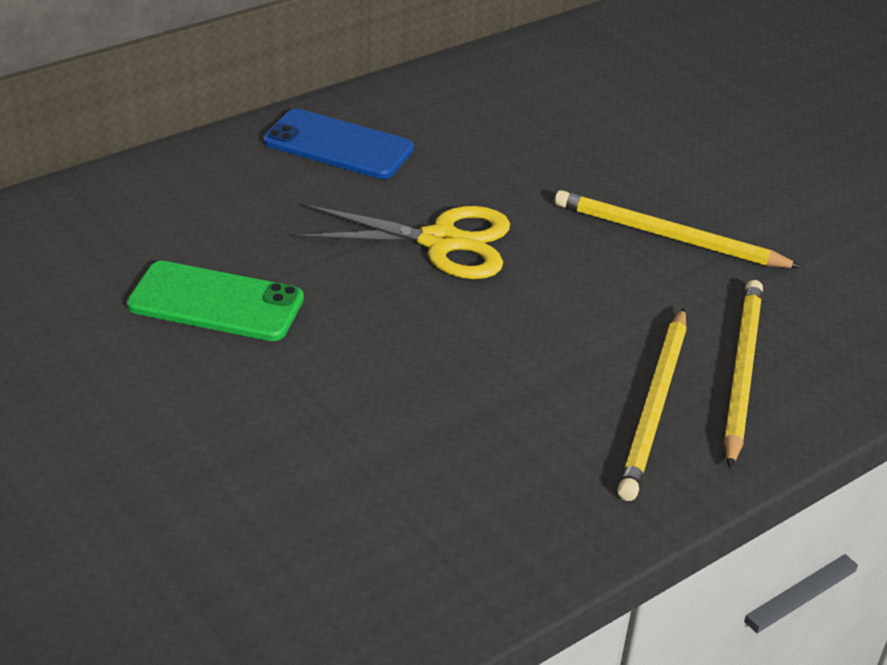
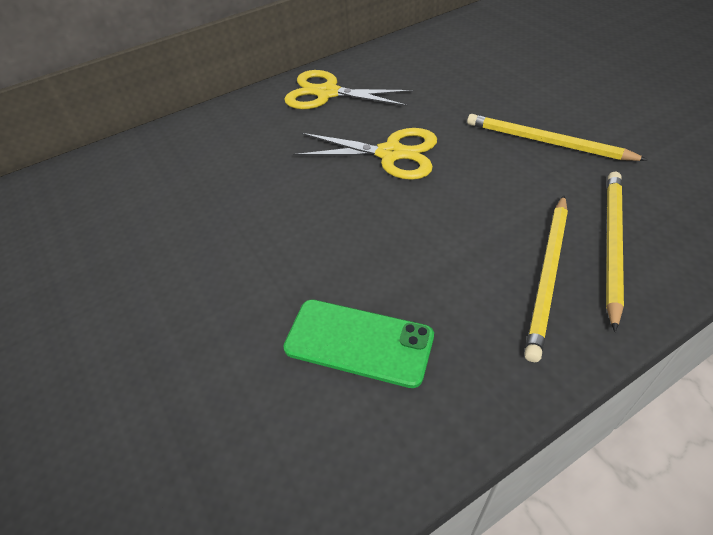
camera: 10 degrees right, 10 degrees up
(216, 302) = (238, 204): green phone -> green phone (359, 342)
(338, 145) = (327, 93): blue phone -> yellow scissors

